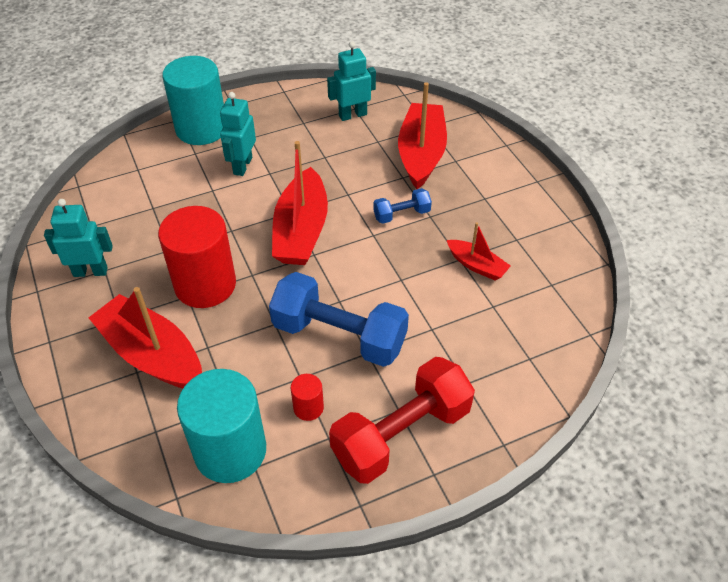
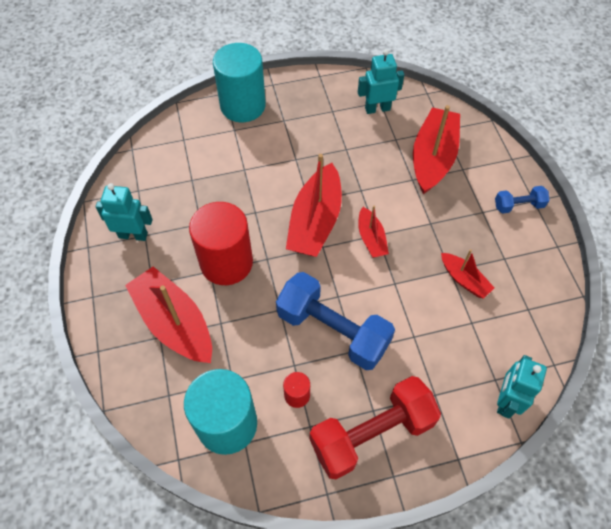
camera: 10 degrees right, 10 degrees up
(242, 166) = (273, 148): turquoise robot -> turquoise robot (505, 401)
(367, 239) = (371, 238): none -> red boat
(401, 214) = (405, 218): blue dumbbell -> blue dumbbell (518, 205)

